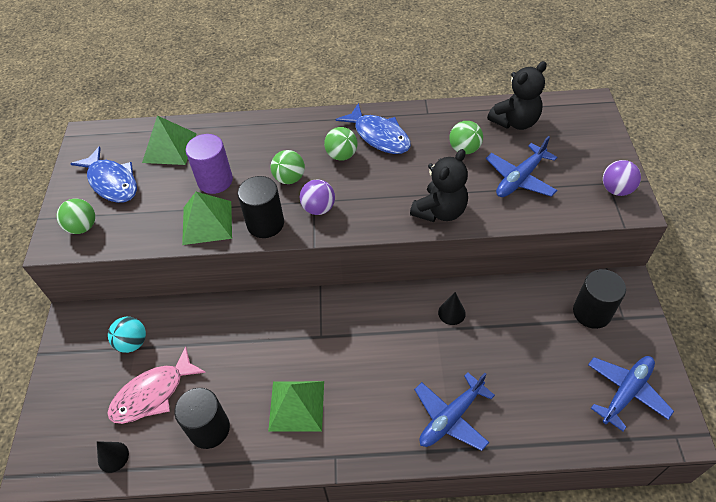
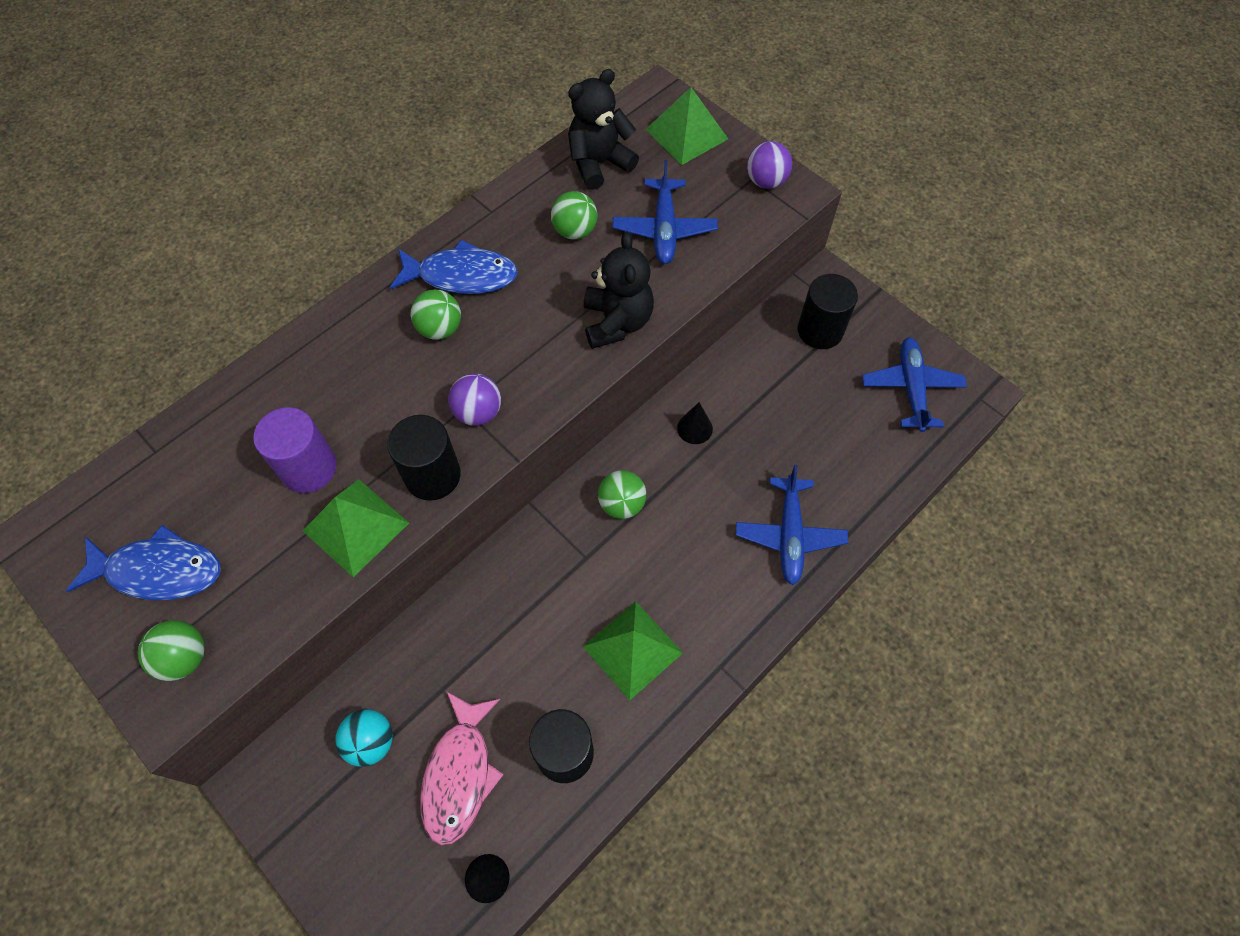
camera: 45 degrees left, 10 degrees up
(169, 147) = (193, 468): green pyramid -> green pyramid (686, 134)
(289, 178) = (405, 400): green ball -> green ball (622, 504)
(515, 122) = (599, 163): black teddy bear -> black teddy bear turned 135 degrees counterclockwise

